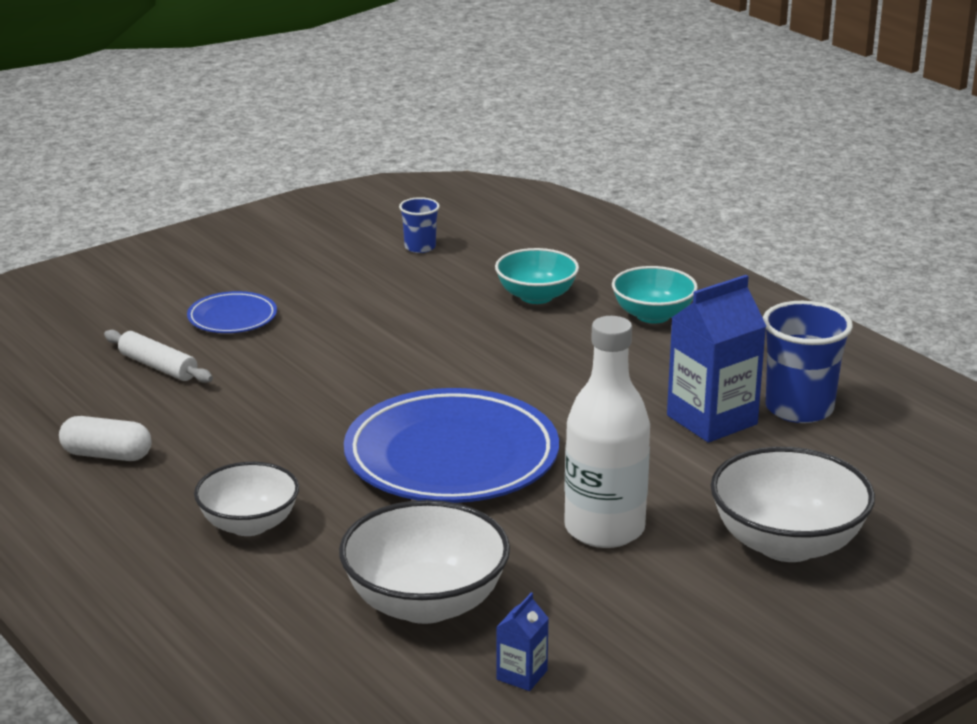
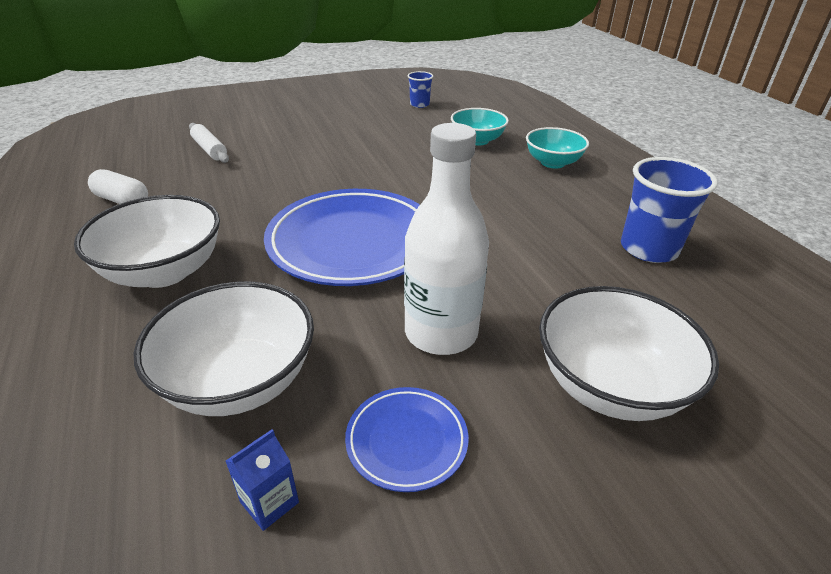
camera: 15 degrees right, 10 degrees up
(232, 318) = (279, 128): blue plate -> blue plate (406, 441)
(249, 524) = (164, 272): white bowl -> white bowl, size x1.52
(712, 420) = (572, 246): blue carton -> none

